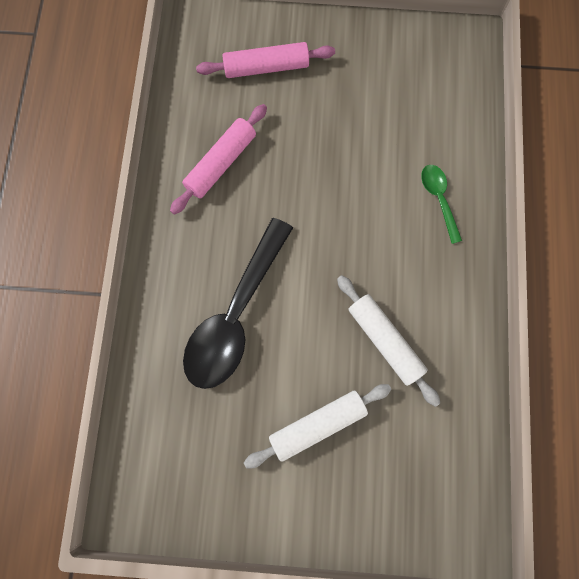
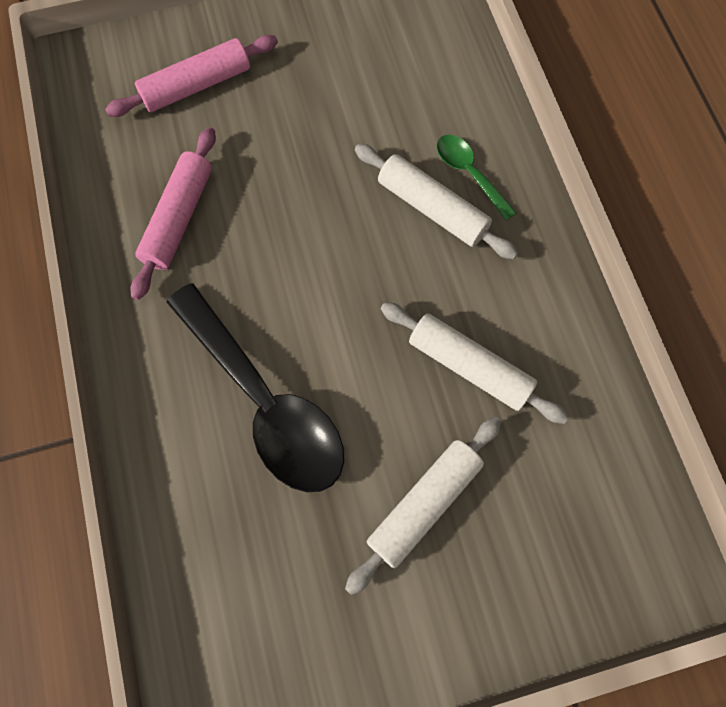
camera: 20 degrees left, 5 degrees down
(235, 315) = (265, 402): black spoon -> black spoon turned 45 degrees counterclockwise
(402, 216) = (432, 208): none -> white rolling pin

